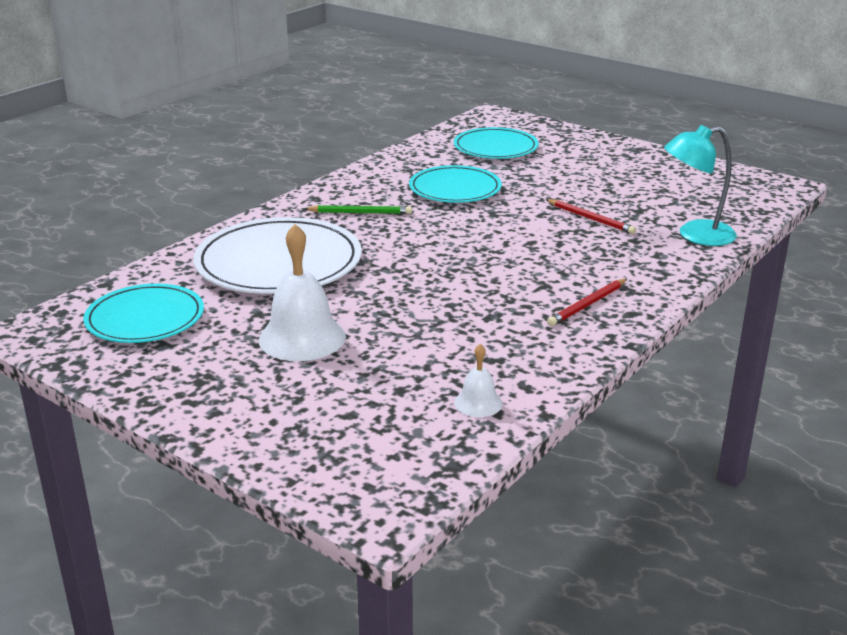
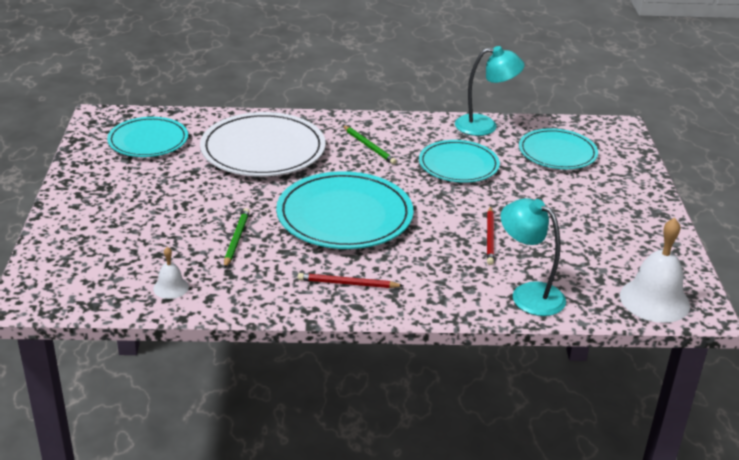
camera: 50 degrees right, 5 degrees up
(302, 338) = (181, 197): white bell -> white bell (654, 300)
(407, 156) = (485, 126): none -> turquoise lamp
(433, 334) = (236, 239): none -> green pencil
(467, 266) = (344, 215): none -> turquoise plate

